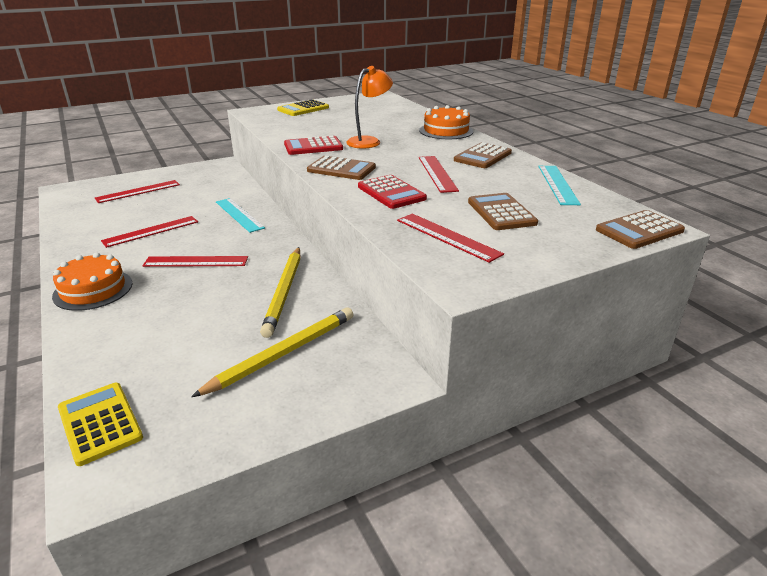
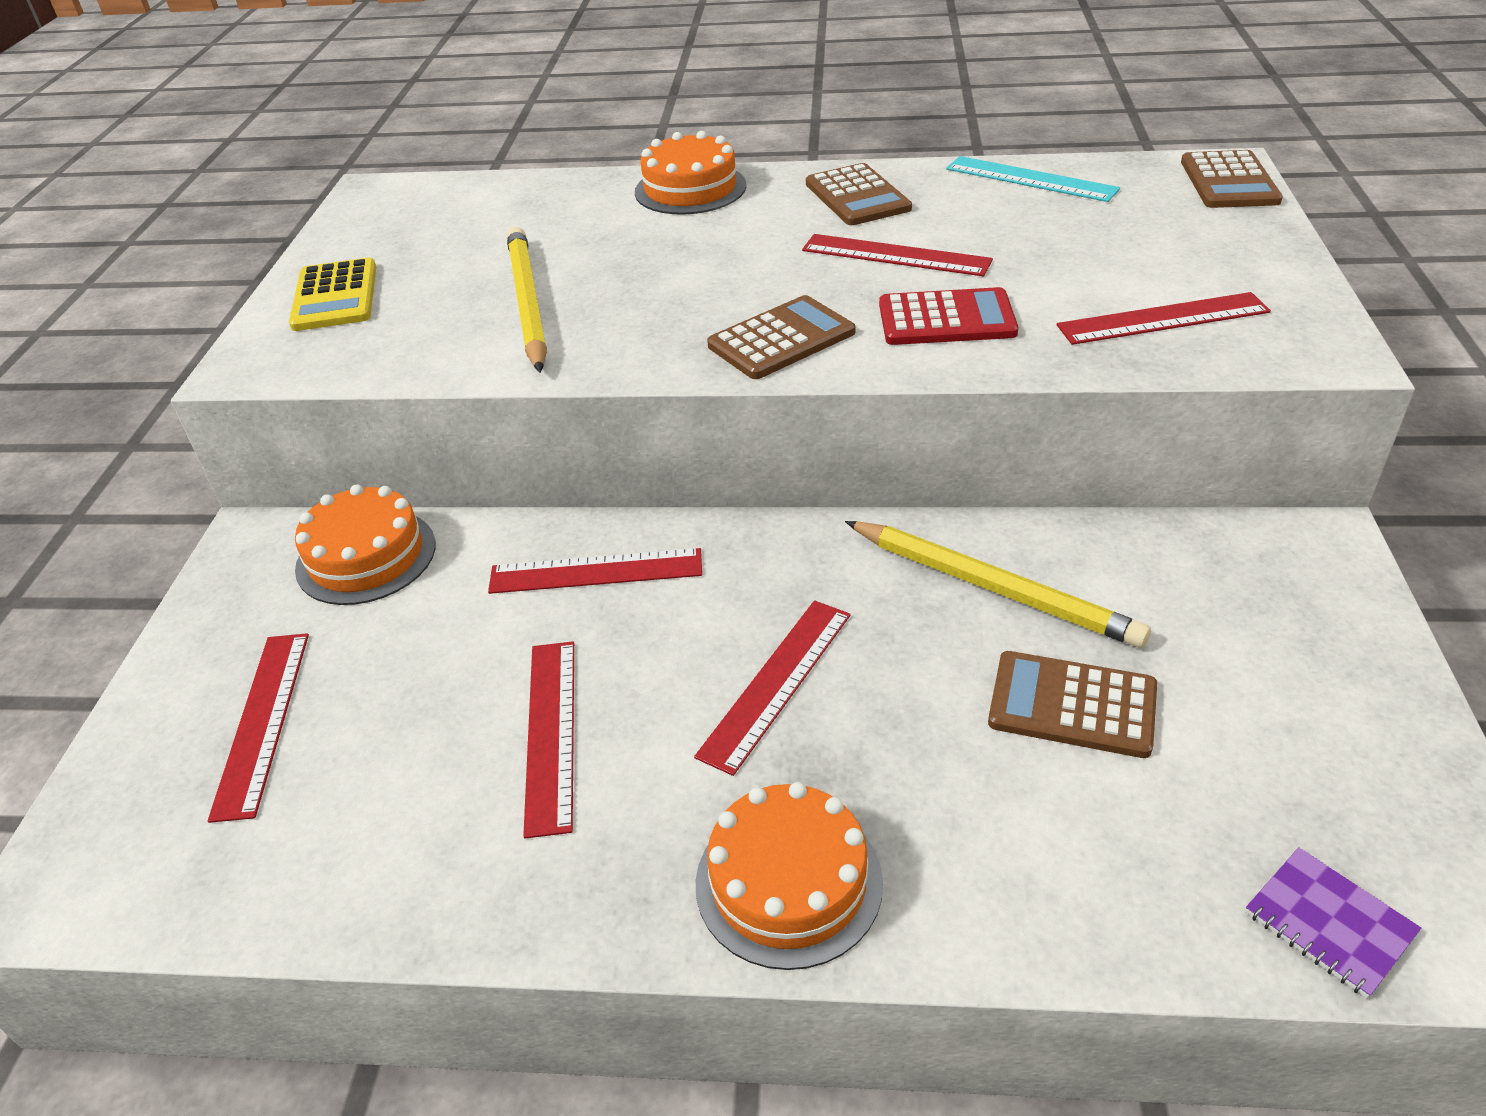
camera: 55 degrees left, 10 degrees up
(100, 423) = (1329, 923): yellow calculator -> purple notebook
(222, 180) = (366, 556): none -> orange cake
(239, 214) = (596, 571): turquoise ruler -> red ruler
(283, 353) = (1201, 638): yellow pencil -> yellow pencil (528, 303)
(313, 146) = (615, 340): red calculator -> none
(369, 141) = (658, 274): orange lamp -> none
(501, 212) = (1103, 252): brown calculator -> brown calculator (1072, 705)

